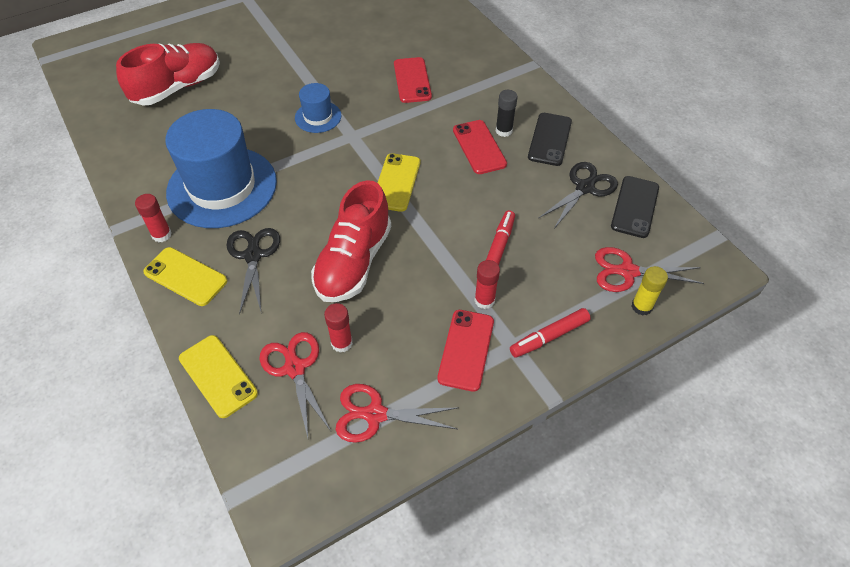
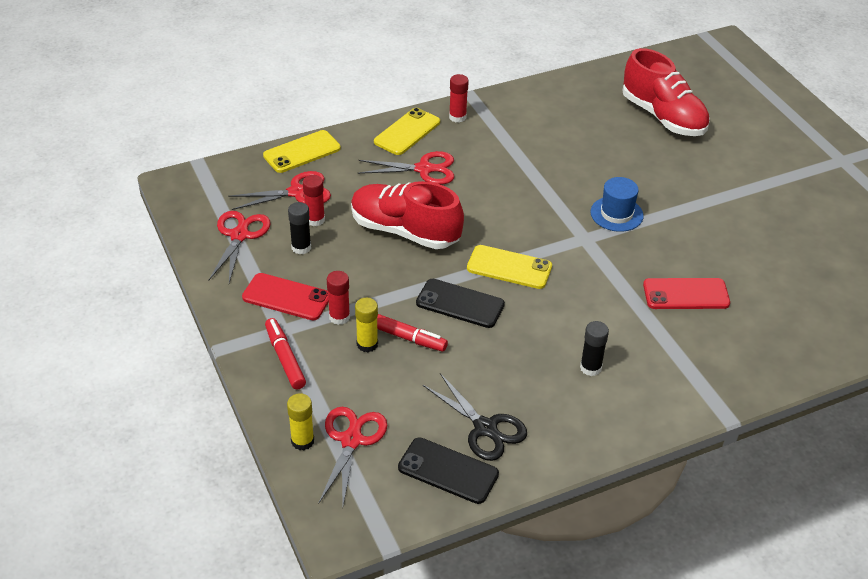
camera: 95 degrees right, 10 degrees down
(222, 187) = (513, 149): blue hat -> none
(253, 255) = (424, 169): black scissors -> red scissors
(388, 349) = (301, 247): none -> black glue stick
(479, 147) = (562, 341): red phone -> none
(514, 274) = (367, 344): none -> yellow glue stick
(550, 139) = (573, 410): black phone -> black phone (460, 304)

